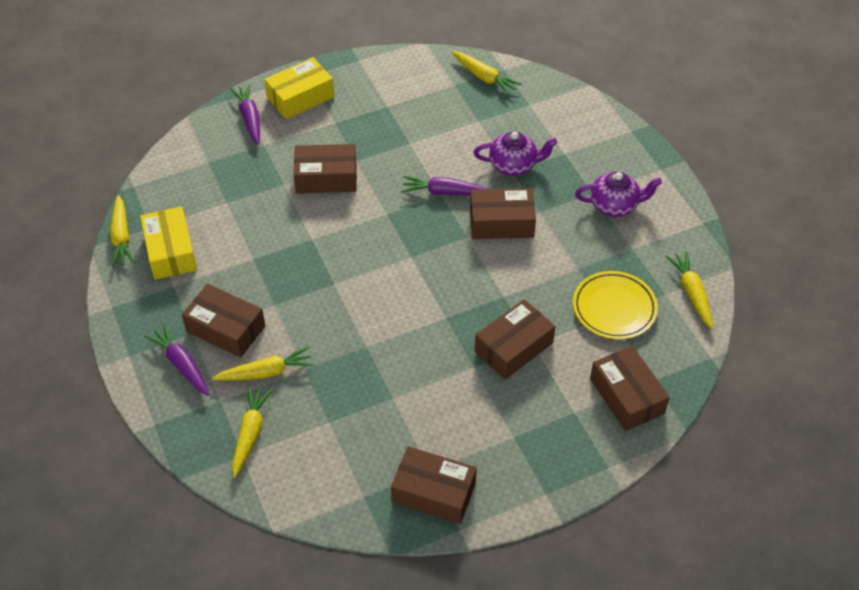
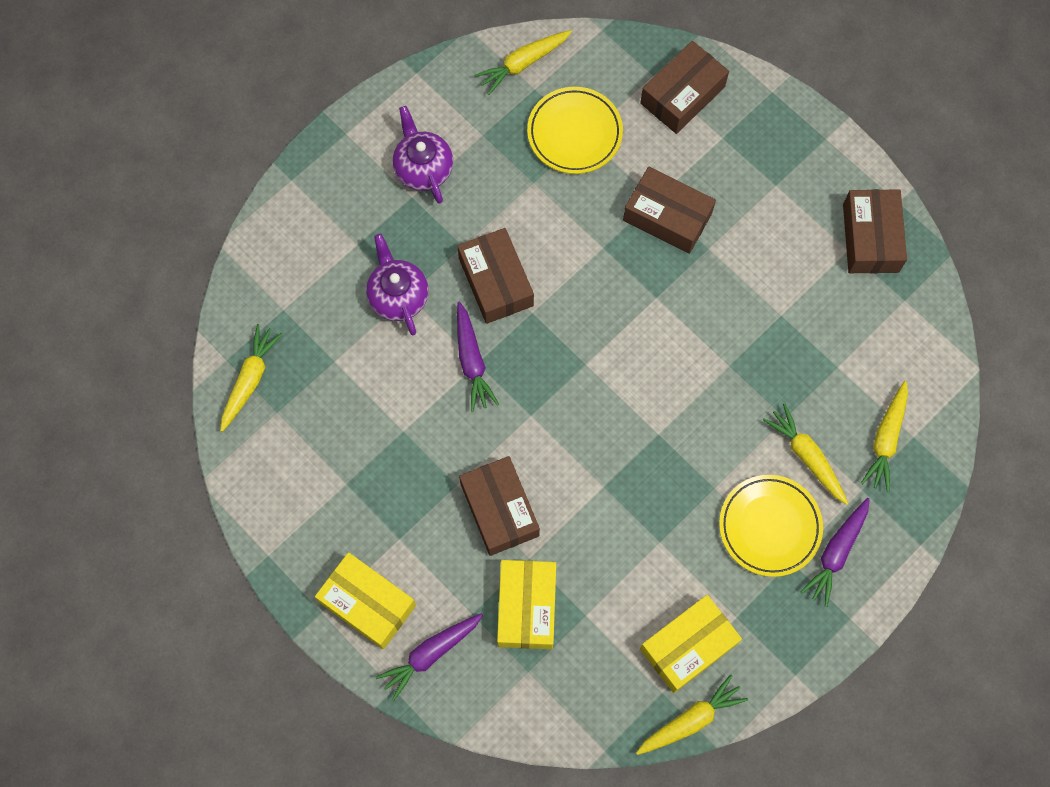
camera: 110 degrees left, 20 degrees up
(226, 328) = (769, 527): brown box -> yellow plate
(250, 433) = (886, 439): yellow carrot -> yellow carrot turned 60 degrees counterclockwise
(251, 173) = (526, 607): none -> yellow box

